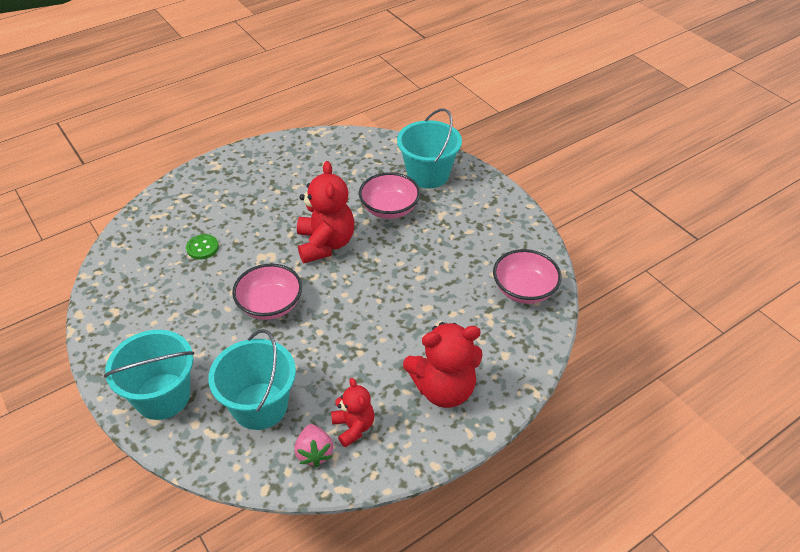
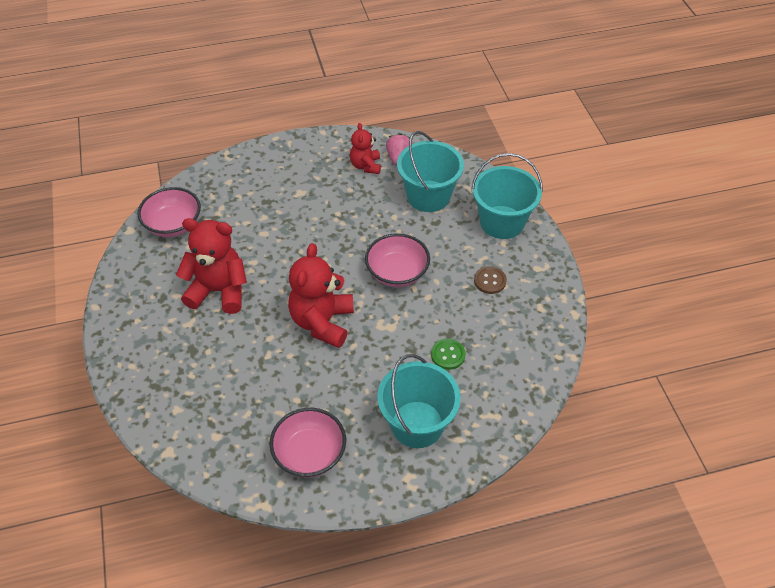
camera: 160 degrees left, 5 degrees up
(170, 323) = (490, 281): none -> brown button
(389, 209) = (237, 346): pink bowl -> pink bowl (309, 454)
(428, 174) = (167, 381): turquoise bucket -> turquoise bucket (417, 424)
(444, 389) = (289, 172): red teddy bear -> red teddy bear (219, 291)

